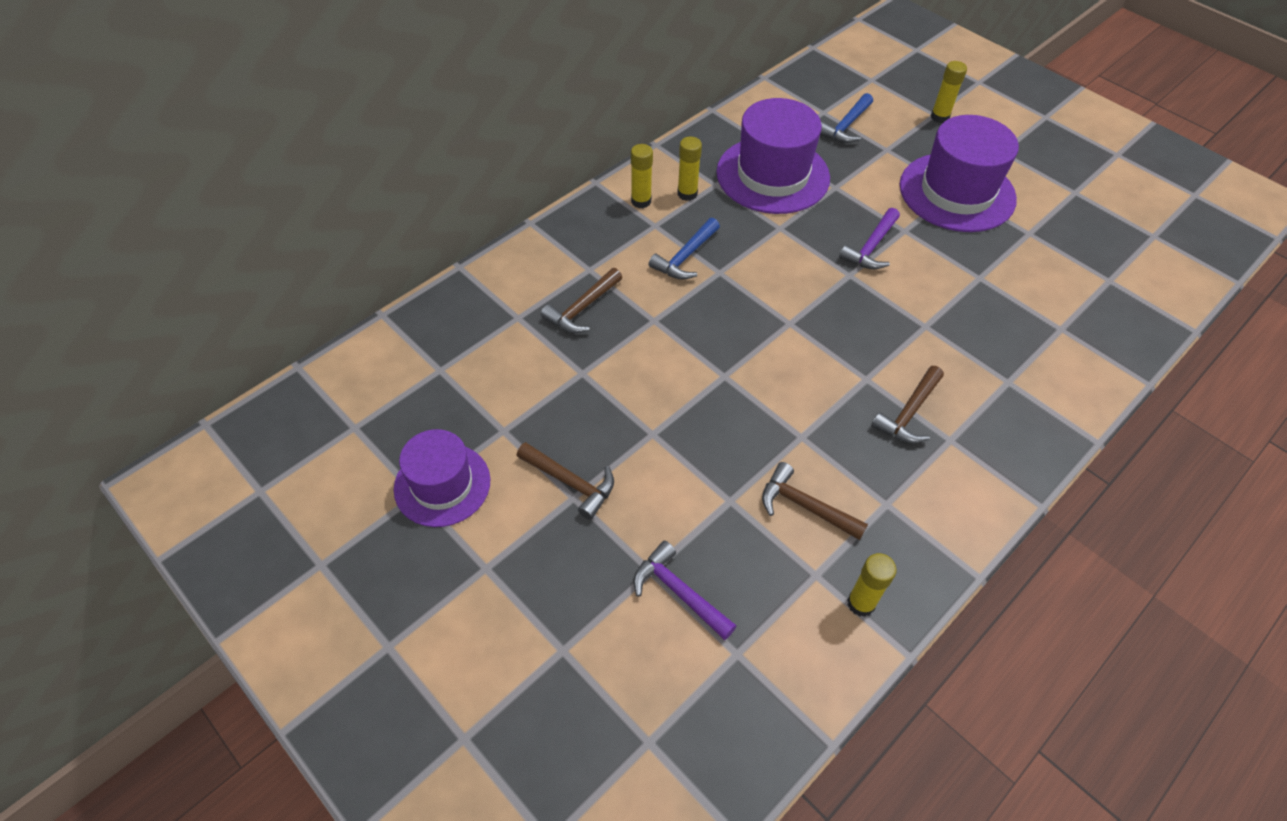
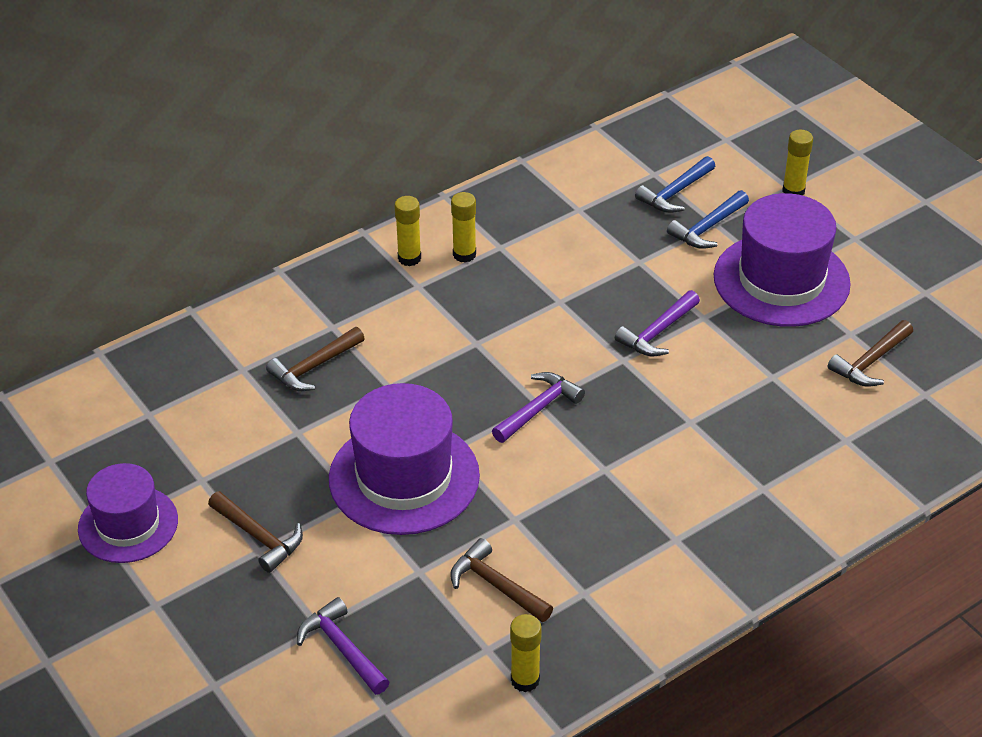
camera: 10 degrees right, 10 degrees down
(685, 257) = (442, 323): blue hammer -> blue hammer (707, 228)
(772, 175) = (570, 242): purple hat -> purple hat (404, 477)
(791, 327) = (538, 409): none -> purple hammer
(909, 413) = (639, 508): brown hammer -> brown hammer (870, 362)

